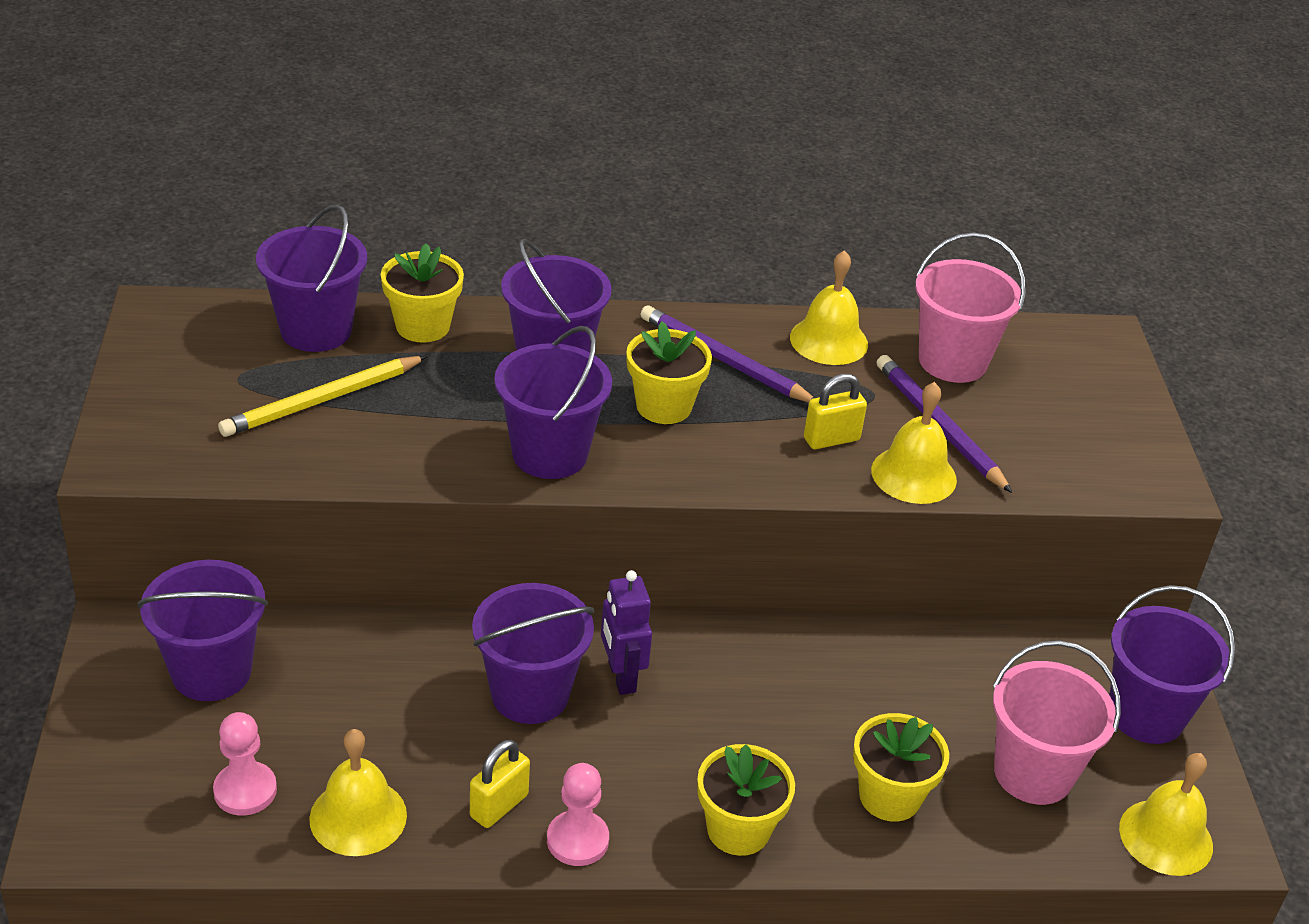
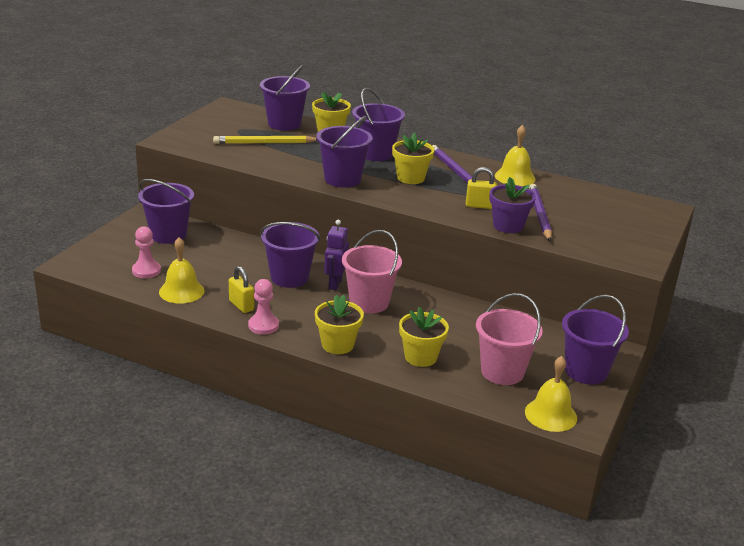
camera: 30 degrees right, 10 degrees down
(499, 806) = (241, 305): yellow padlock -> yellow padlock turned 75 degrees clockwise
(913, 475) = (508, 226): yellow bell -> purple flower pot
(952, 361) = (572, 197): pink bucket -> pink bucket (369, 302)

